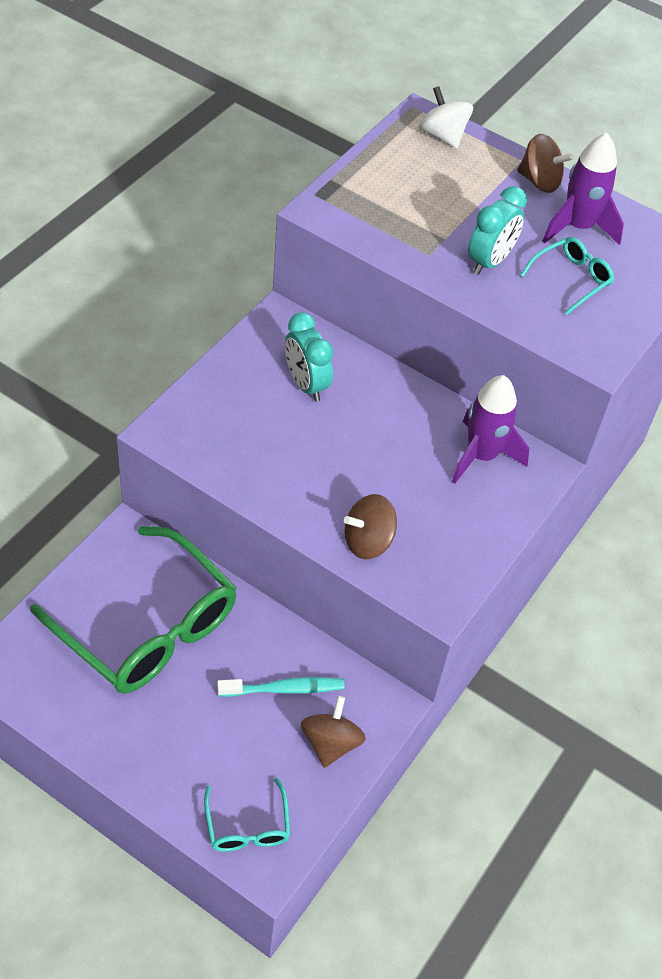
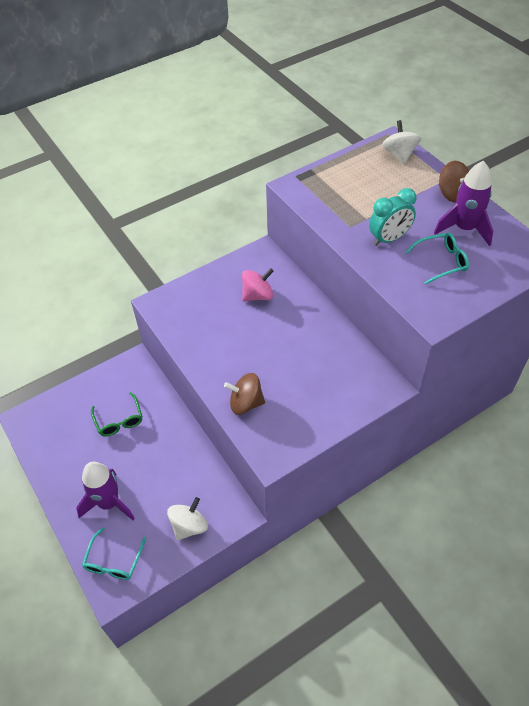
camera: 30 degrees right, 0 degrees up
(149, 628) = (119, 421): green glasses -> green glasses, size x0.45
(284, 689) = (178, 482): turquoise toothbrush -> none
(306, 384) = (258, 295): turquoise clock -> pink spinning top
(331, 743) = (189, 526): brown spinning top -> white spinning top
(481, 456) = (348, 368): purple rocket -> purple rocket (109, 503)

